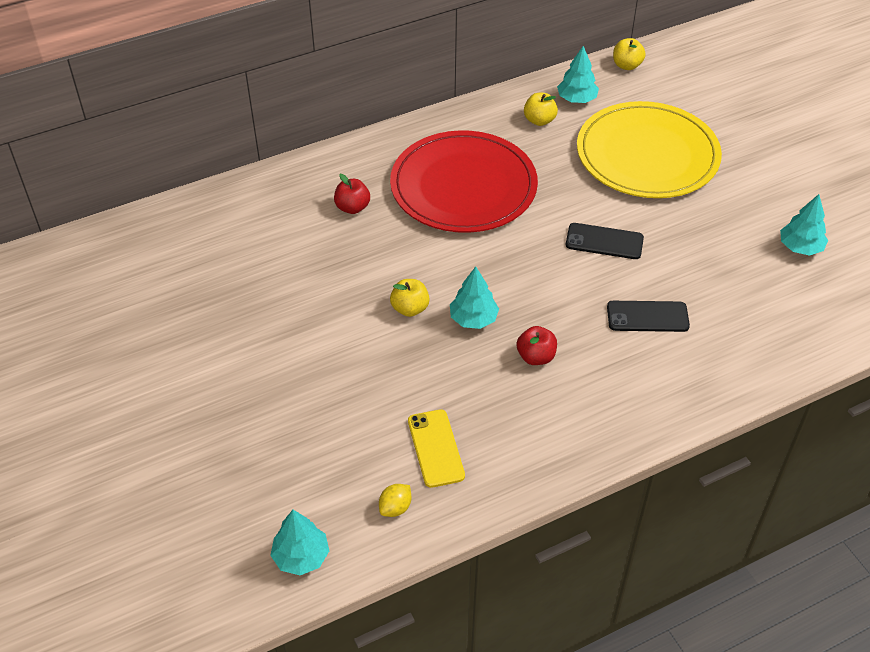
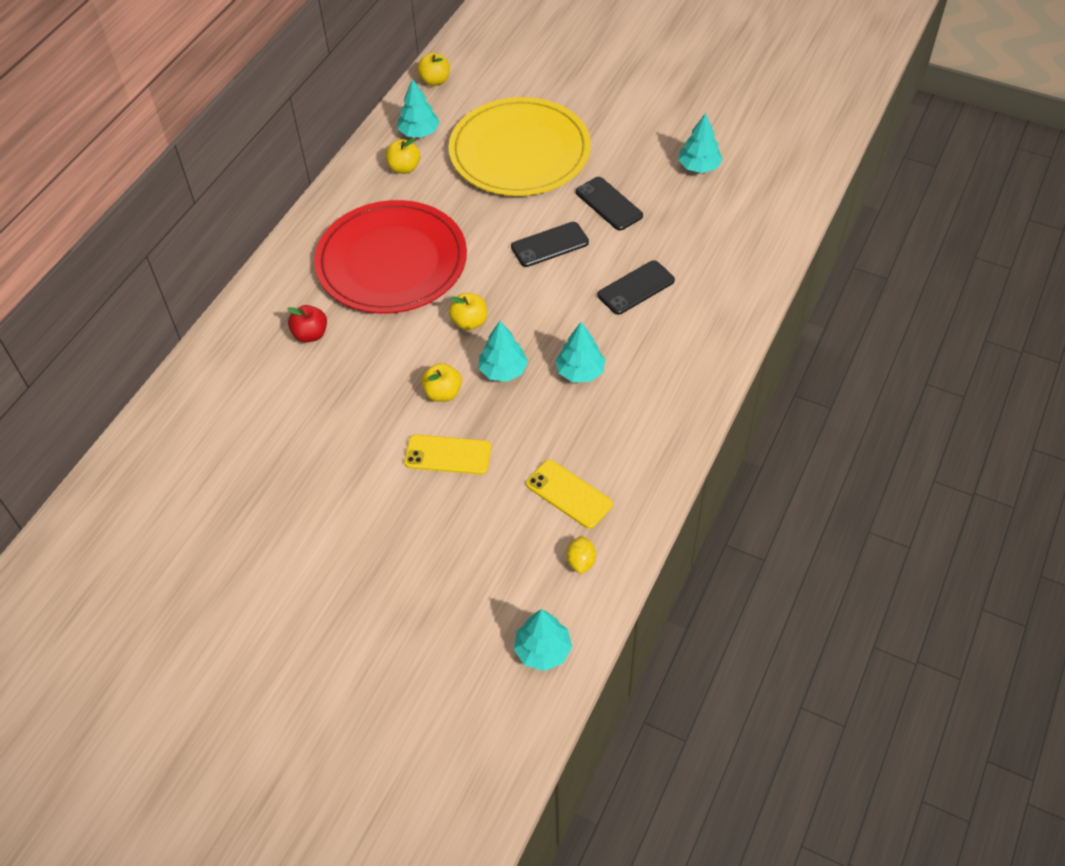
camera: 35 degrees left, 5 degrees up
(370, 358) = (448, 455): none -> yellow phone
(481, 266) = (469, 322): none -> yellow apple
(536, 357) = (580, 372): red apple -> turquoise tree
(687, 236) = (608, 204): none -> black phone

